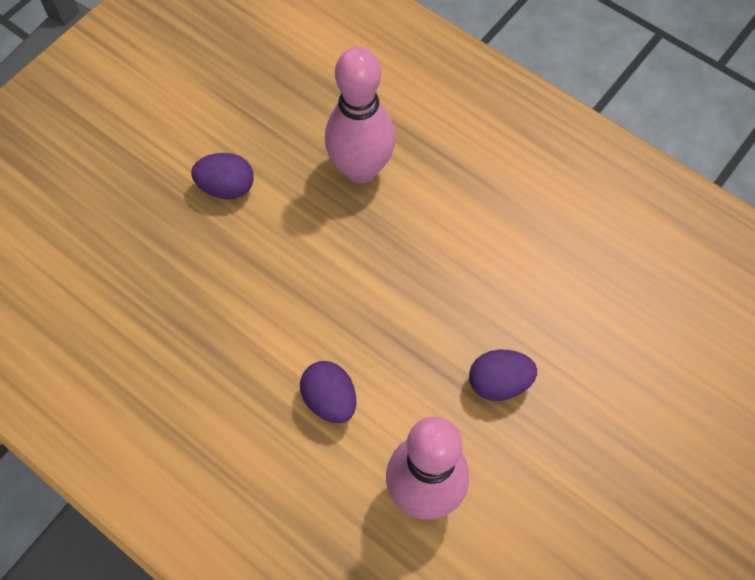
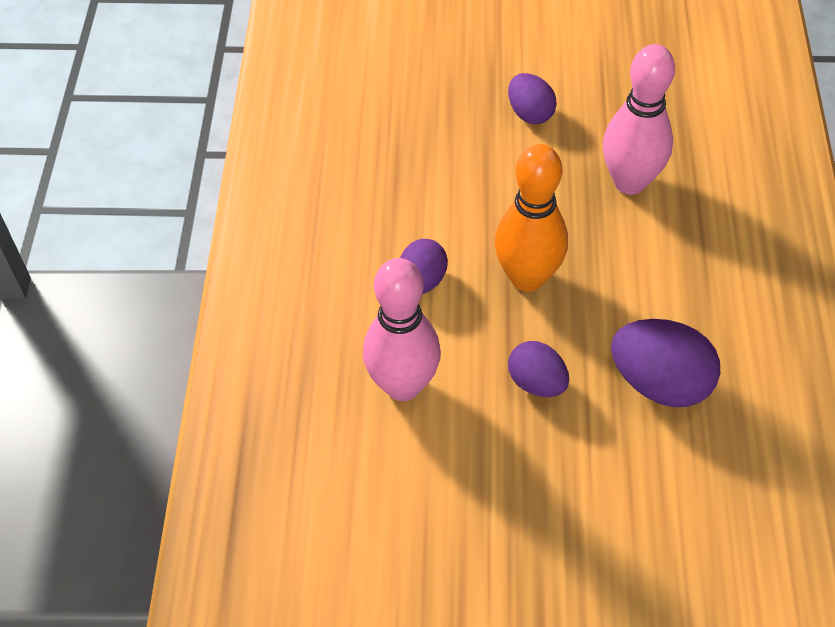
camera: 55 degrees right, 10 degrees down
(392, 314) = (527, 277): none -> orange bowling pin
(563, 294) = (659, 383): none -> purple egg

